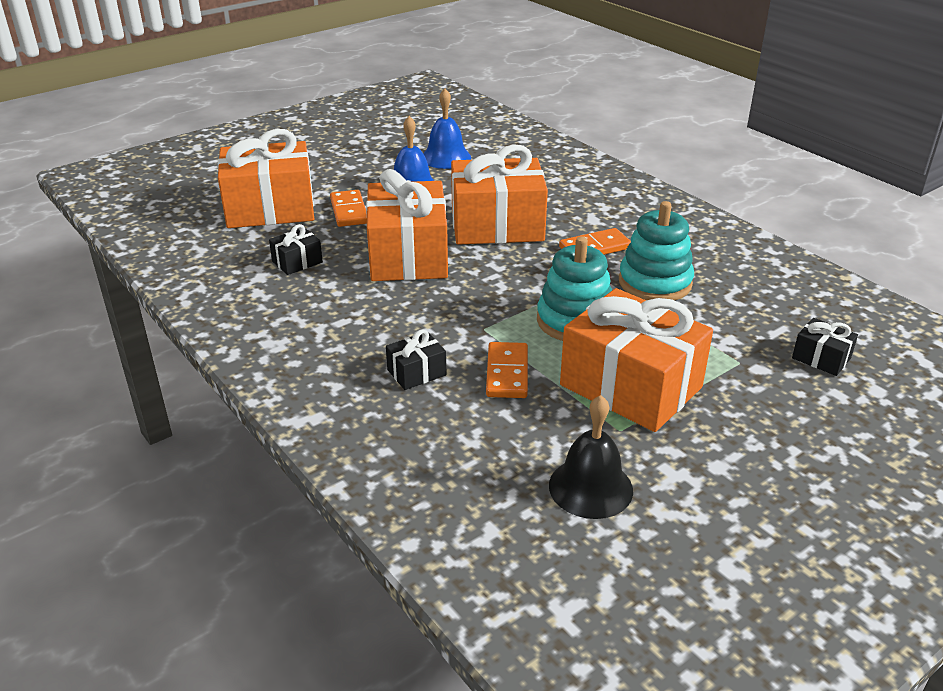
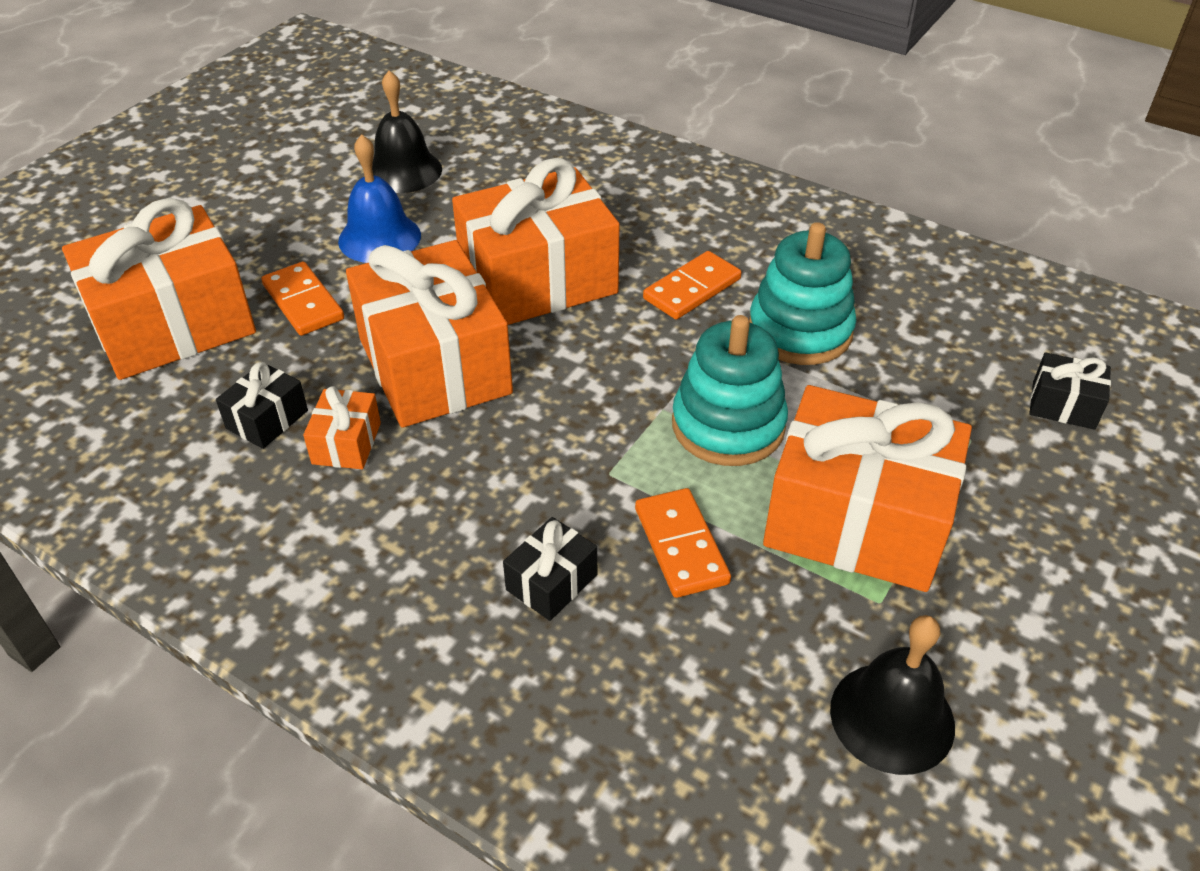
camera: 20 degrees left, 10 degrees up
(335, 282) = (346, 443): none -> orange gift
(446, 157) = (403, 171): blue bell -> black bell

